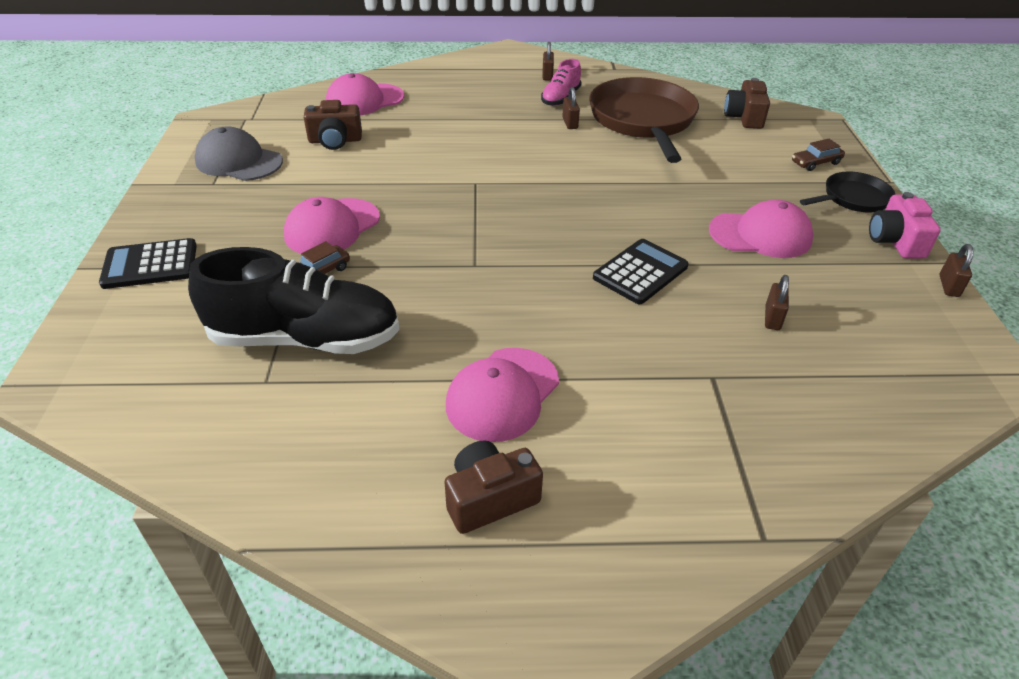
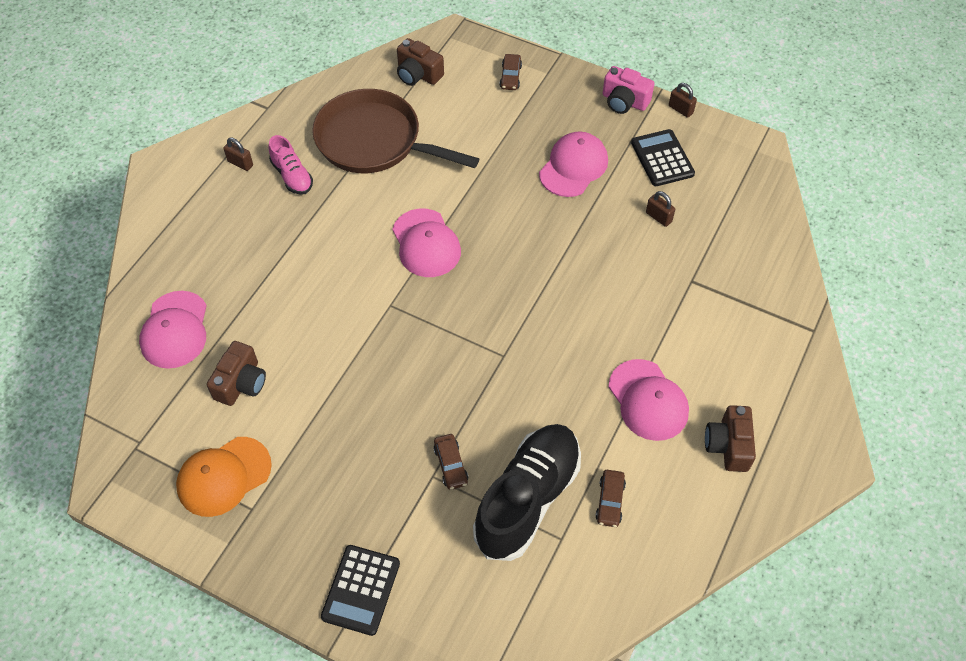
camera: 60 degrees left, 15 degrees up
(239, 161) = (224, 476): grey cap -> orange cap
(332, 227) = (390, 434): pink cap -> pink cap (426, 243)
(337, 406) = (610, 501): none -> brown car
(570, 123) = (341, 192): brown padlock -> none
(640, 272) = (572, 259): black calculator -> black calculator (662, 158)
(853, 198) = (566, 88): black pan -> none

